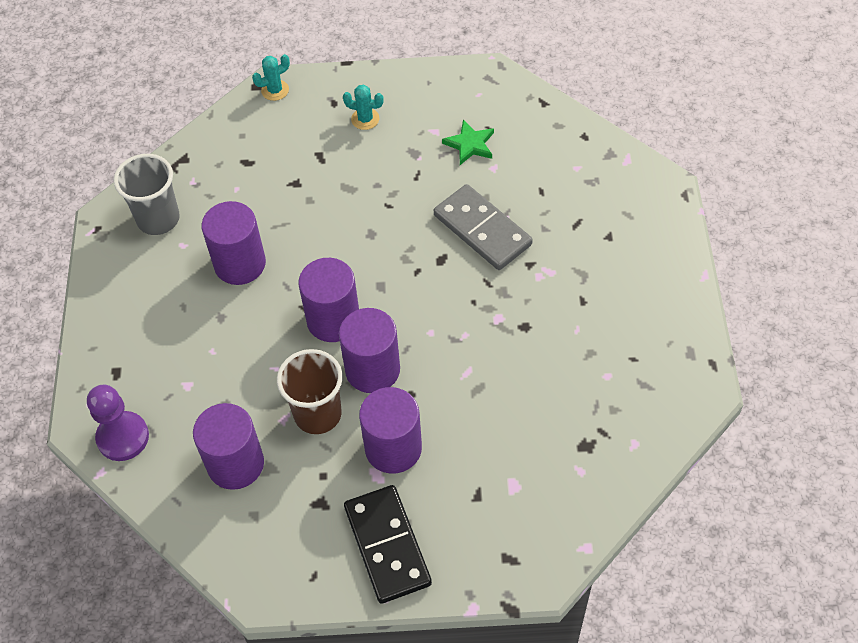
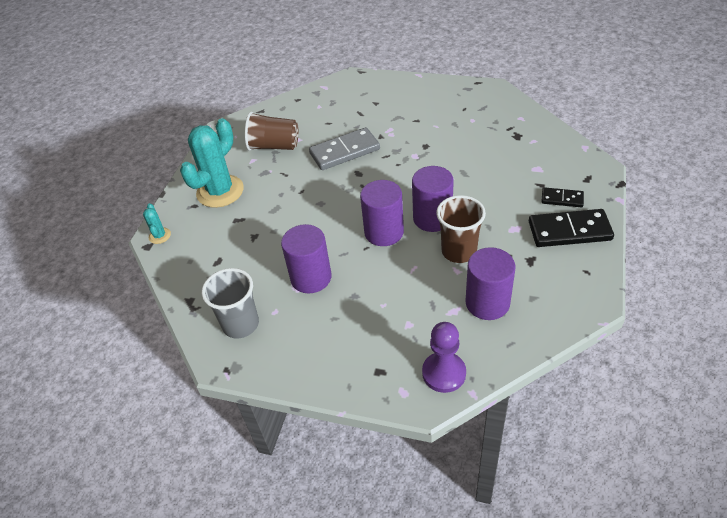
camera: 70 degrees left, 10 degrees down
(365, 119) = (220, 191): turquoise cactus -> turquoise cactus, size x2.25
(393, 448) = (497, 217): purple cylinder -> none
(453, 528) = (562, 199): none -> black domino
(470, 144) = (274, 146): green star -> brown cup

